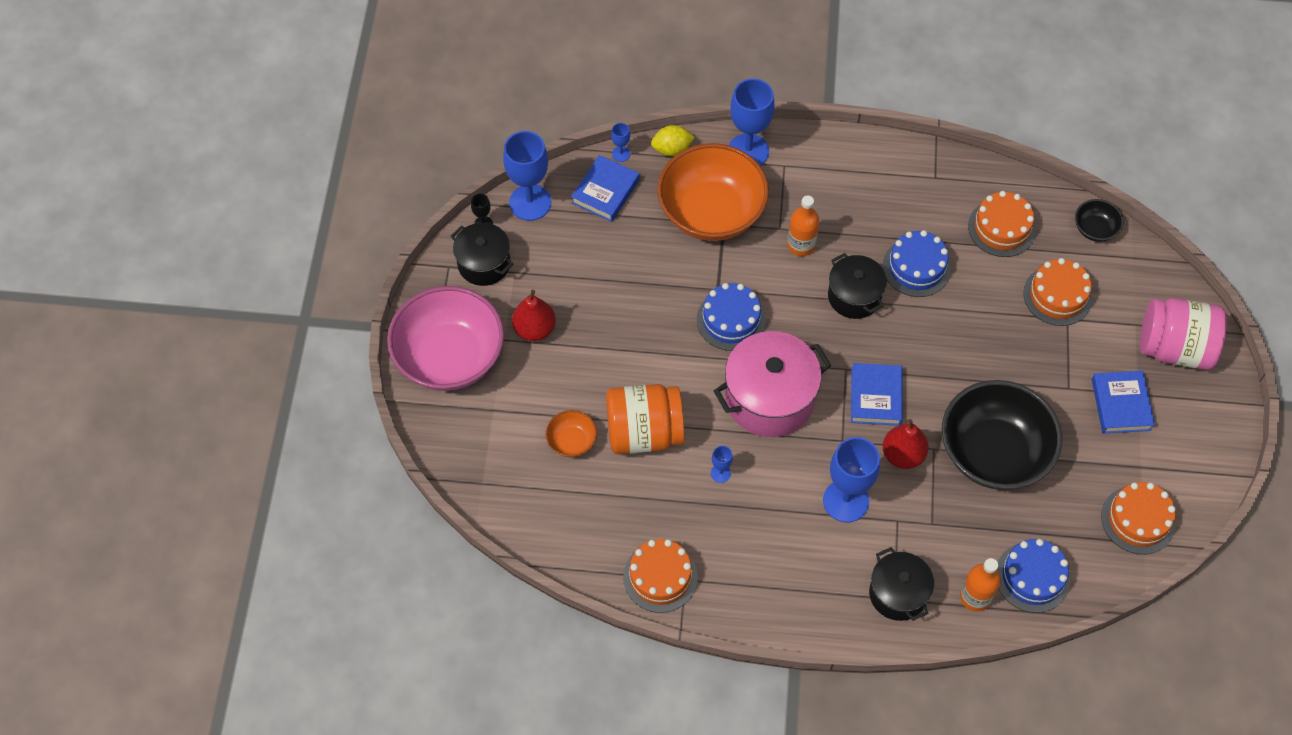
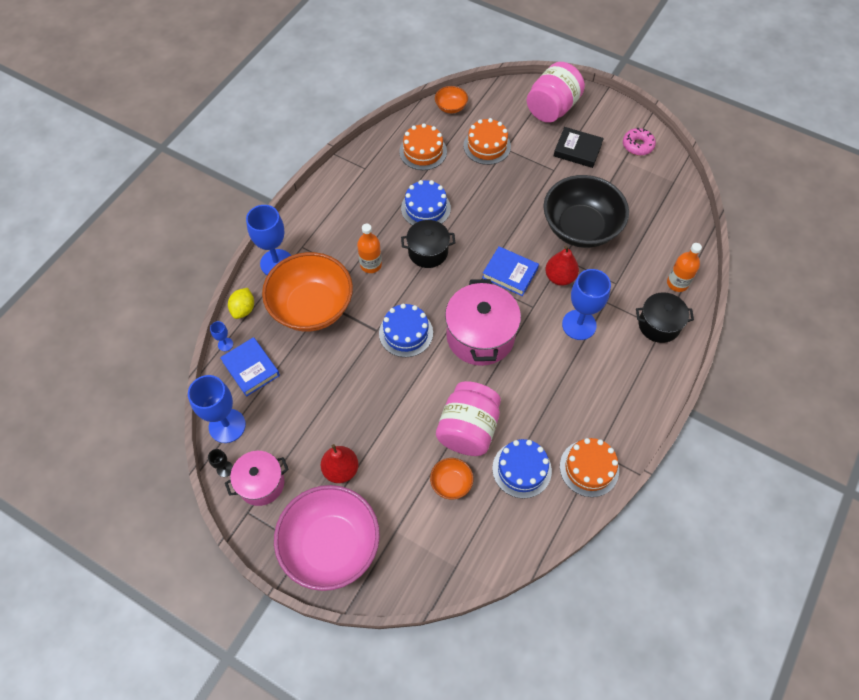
camera: 65 degrees left, 0 degrees up
(484, 264) = (261, 483): black pot -> pink pot
(644, 432) = (468, 429): orange jar -> pink jar
(720, 473) = (524, 392): blue goblet -> none
(1032, 577) = (675, 247): blue cake -> blue cake (521, 469)
(1095, 229) = (451, 107): black bowl -> orange bowl
(1121, 405) = (577, 150): blue book -> black book
(1138, 520) = (658, 177): orange cake -> none
(1178, 476) = (637, 145): none -> pink donut

